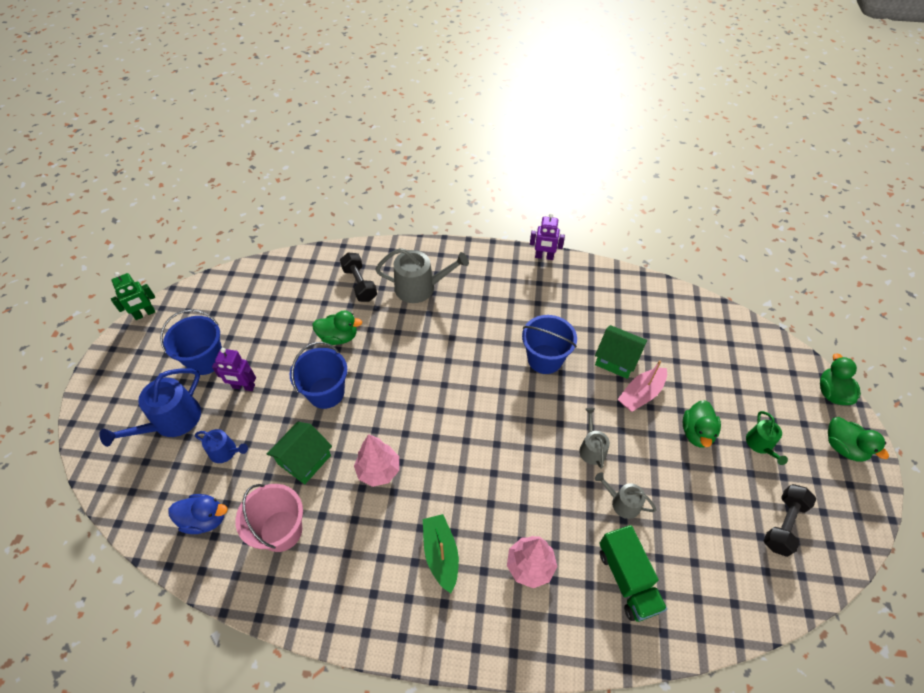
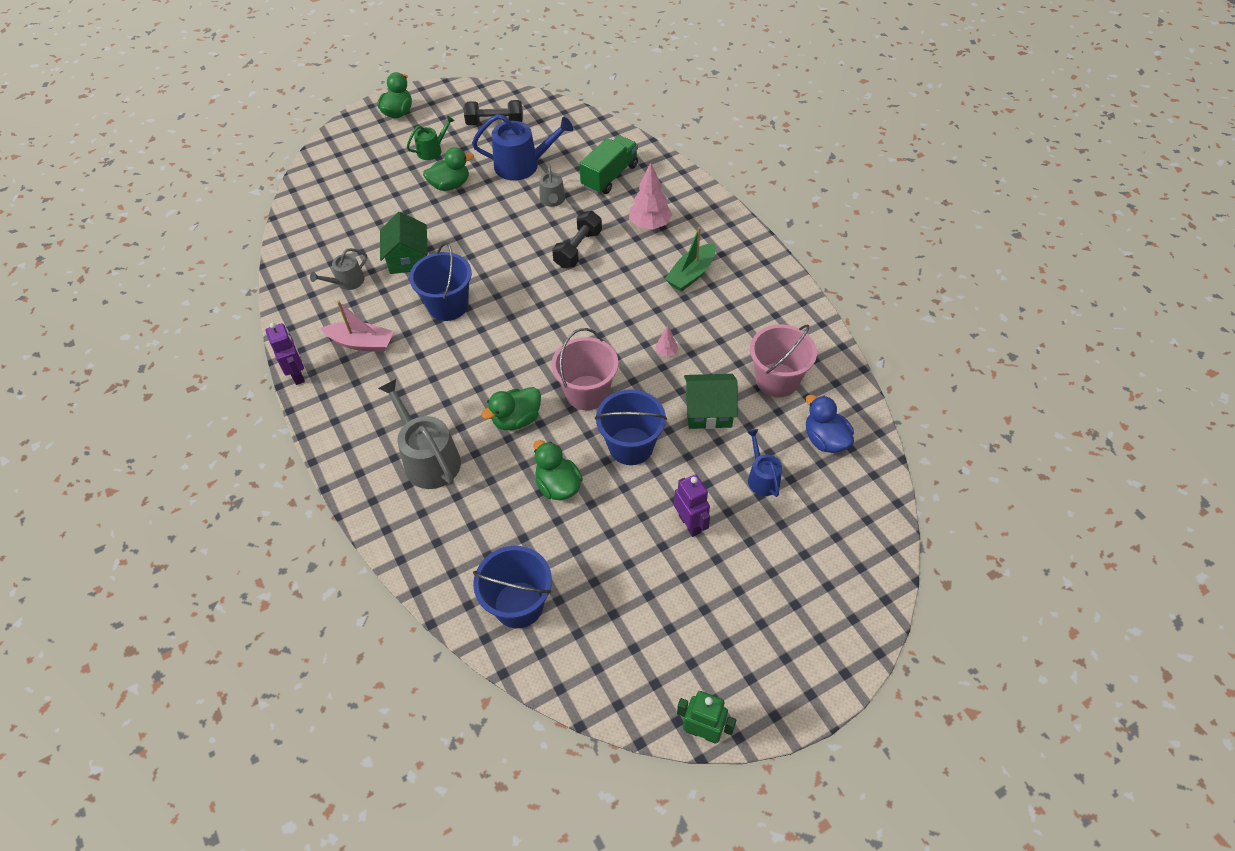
camera: 125 degrees left, 0 degrees up
(171, 421) = (783, 554): blue watering can -> blue watering can (522, 165)
(206, 360) = (695, 591): blue bucket -> blue bucket (518, 604)
(359, 284) = (468, 522): black dumbbell -> black dumbbell (578, 249)
(378, 470) = (666, 352): pink tree -> pink tree, size x0.48
(391, 395) = (587, 393): none -> pink bucket
(591, 448) = (519, 235): grey watering can -> grey watering can (347, 282)
(641, 394) = (436, 229): pink boat -> pink boat (361, 343)
(831, 393) = (345, 130): green duck -> green duck (516, 419)

